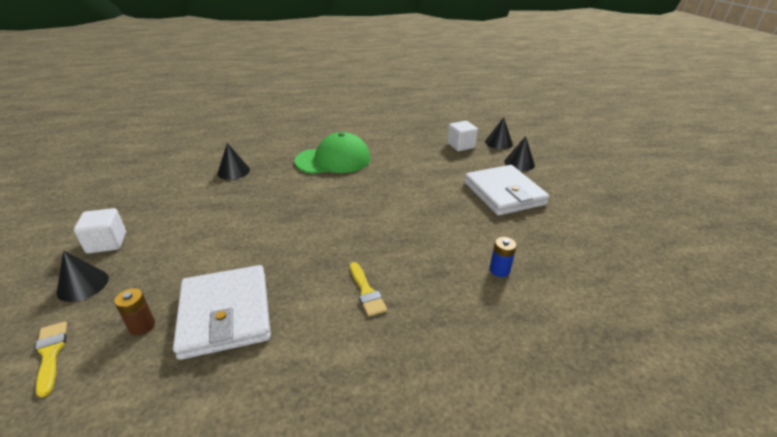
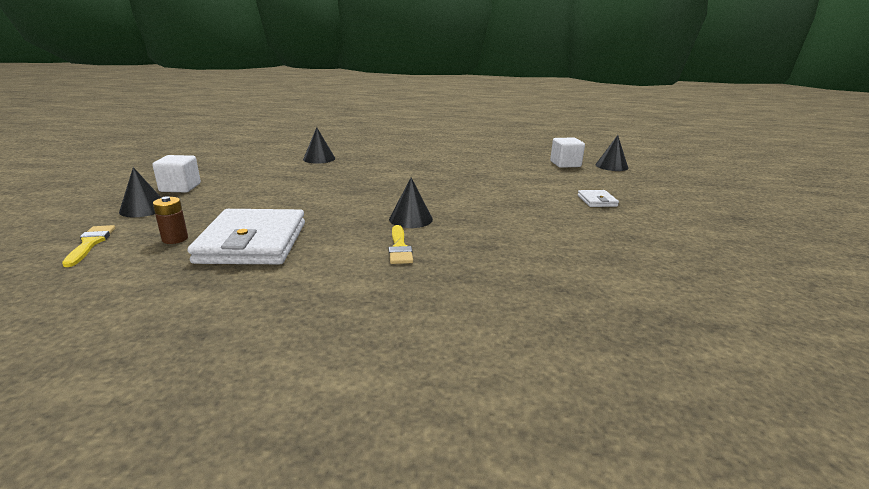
camera: 15 degrees right, 10 degrees down
(333, 160) = (420, 161): green cap -> none
(499, 270) = (559, 253): blue battery -> none
(504, 193) = (597, 201): white wallet -> white wallet, size x0.44
(519, 163) = (628, 182): black cone -> black cone (410, 219)

